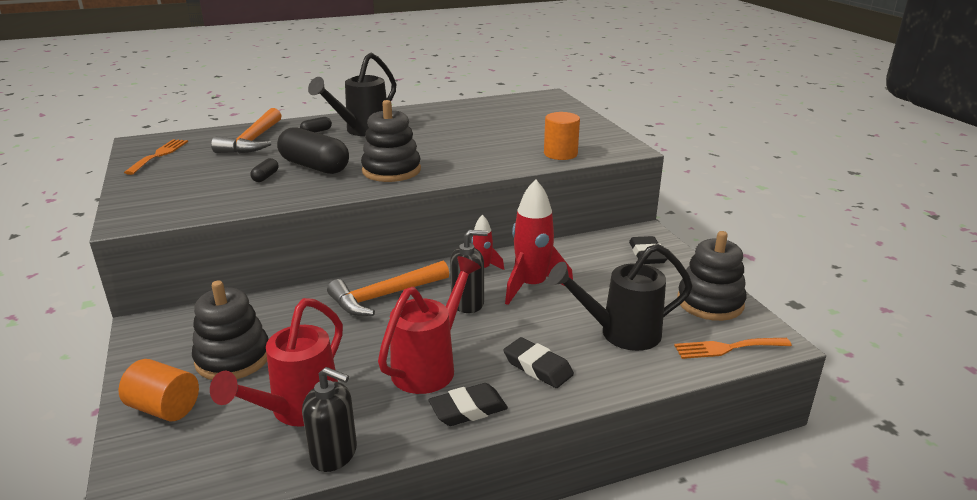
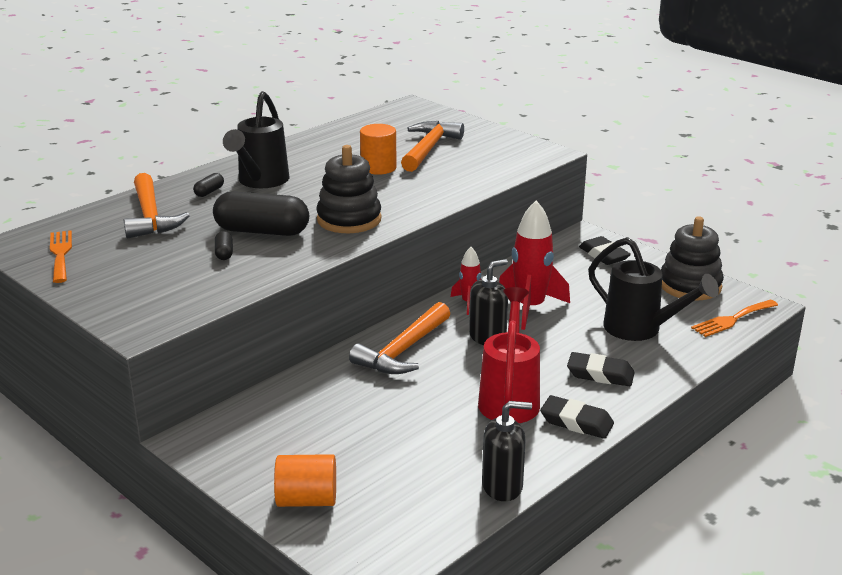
camera: 25 degrees left, 0 degrees up
(233, 358) = (320, 442): black stacking toy -> none
(298, 411) = (434, 466): red watering can -> none
(468, 409) = (576, 422): black eraser -> black eraser turned 75 degrees clockwise
(524, 129) = (429, 149): none -> orange hammer
(560, 154) = (493, 170): orange cylinder -> orange cylinder (378, 167)
(620, 334) = (641, 330): black watering can -> black watering can turned 105 degrees counterclockwise

